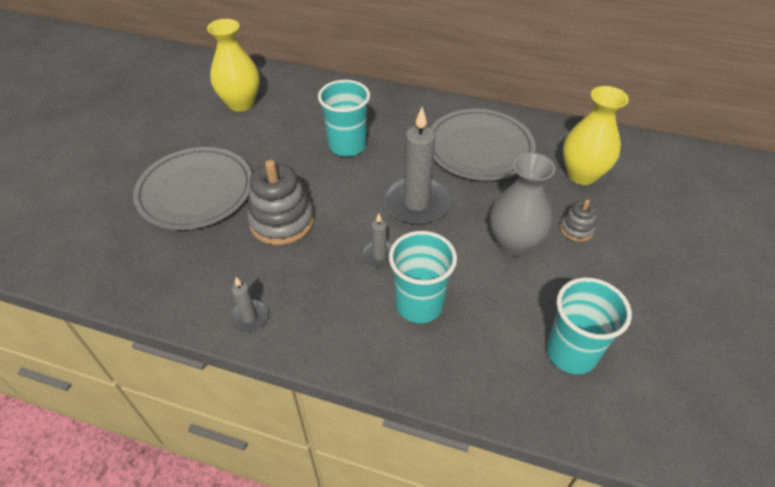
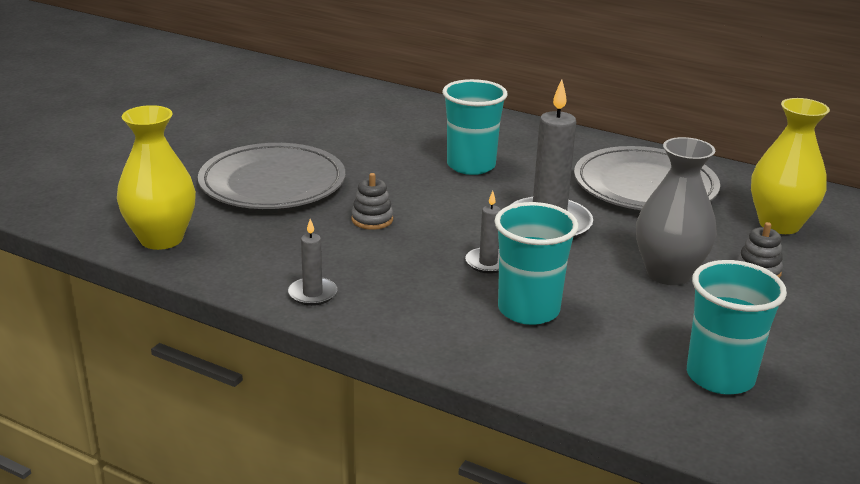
camera: 10 degrees right, 20 degrees down
(241, 103) = (345, 116): yellow vase -> yellow vase (161, 239)
(282, 221) = (372, 219): grey stacking toy -> grey stacking toy, size x0.51

